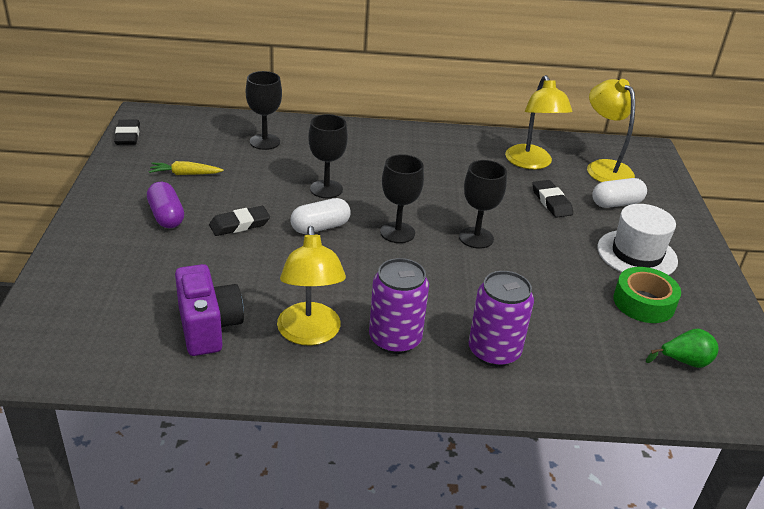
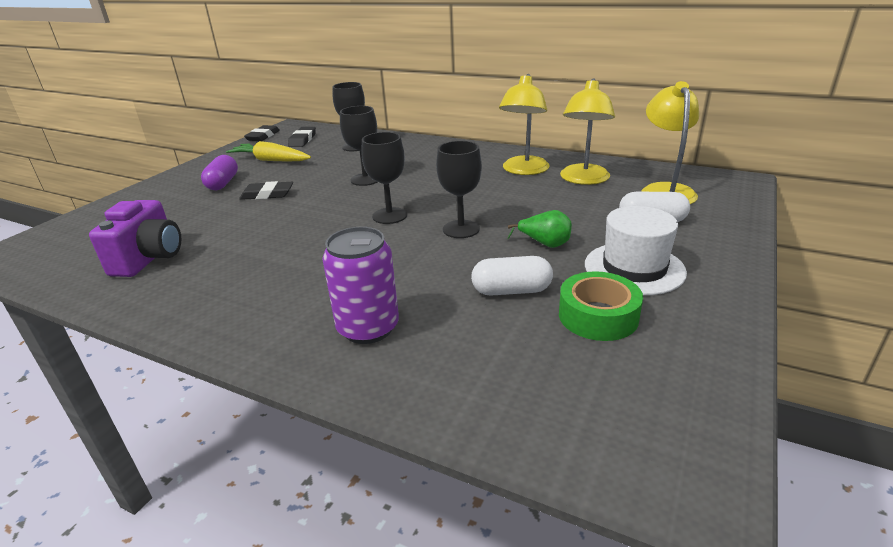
camera: 30 degrees right, 5 degrees down
(185, 174) = (271, 160): yellow carrot -> yellow carrot, size x1.56
(309, 334) = (218, 278): yellow lamp -> yellow lamp (523, 170)
(320, 227) = (327, 204): white capsule -> white capsule (511, 290)
(395, 339) = (285, 297): purple can -> none
(551, 202) = (574, 211): black eraser -> black eraser (302, 140)
(684, 362) = (595, 392): green pear -> green pear (544, 244)

